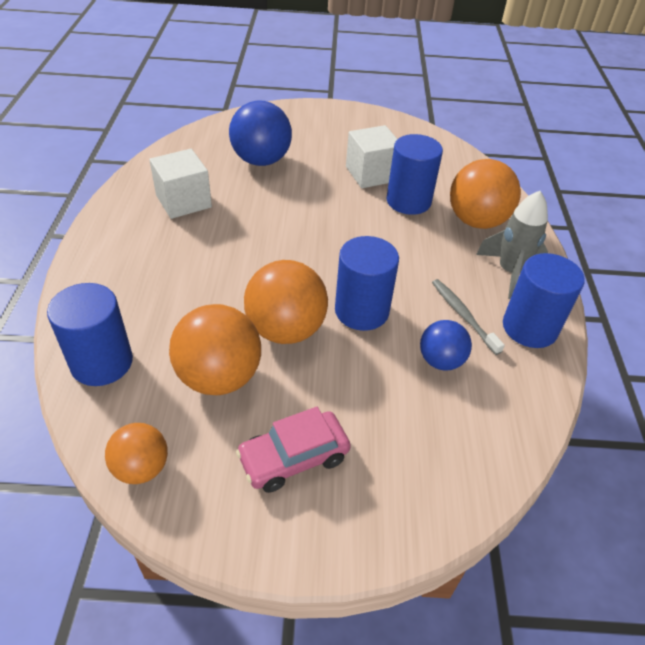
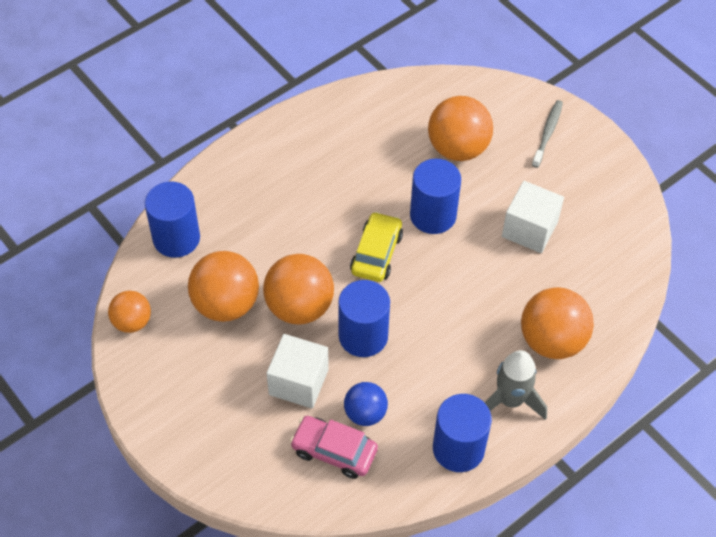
camera: 50 degrees right, 10 degrees up
(183, 201) = (355, 146): white cube -> white cube (298, 382)
(261, 160) = (458, 148): blue ball -> orange ball
(293, 253) = (376, 253): none -> yellow car
(294, 458) = (208, 388): pink car -> pink car (334, 451)
(408, 201) = (523, 278): blue cylinder -> blue cylinder (433, 215)
(463, 315) = (426, 399): grey toothbrush -> grey toothbrush (547, 133)

